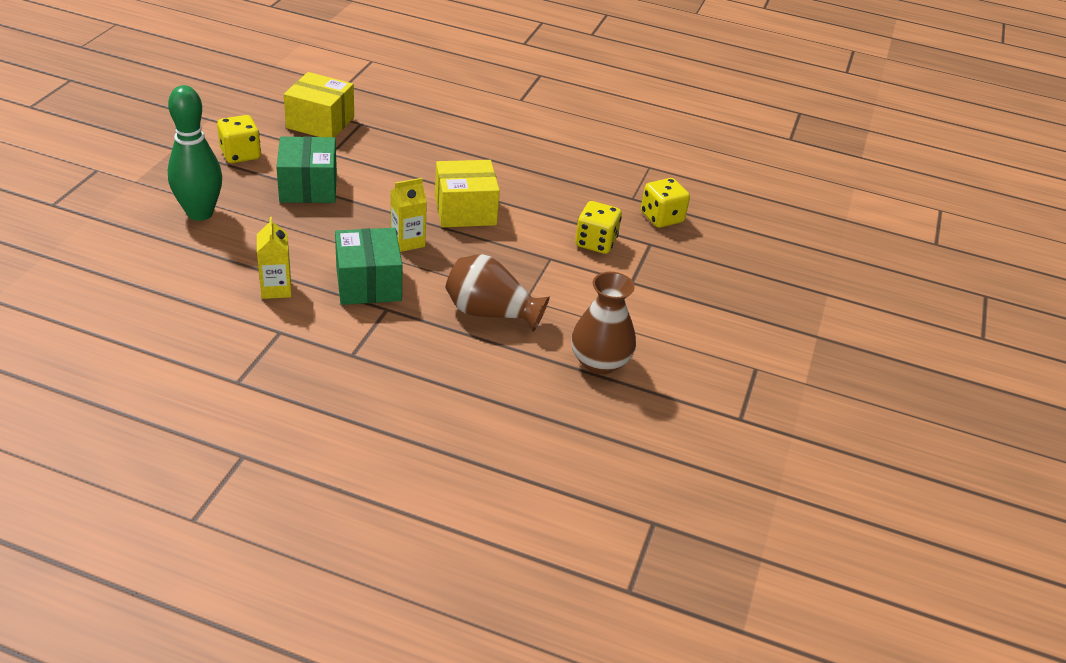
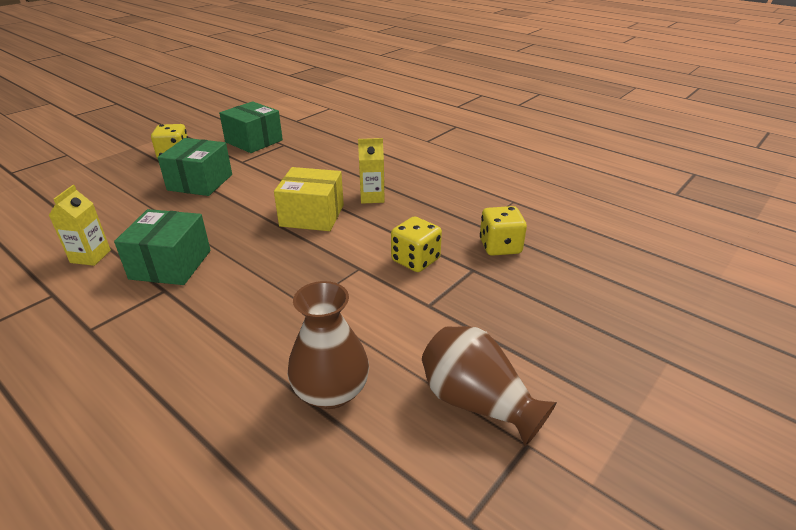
camera: 25 degrees right, 5 degrees down
(200, 213) = (100, 190): green bowling pin -> none
(320, 122) = (254, 141): yellow box -> green box
(408, 241) = (239, 234): yellow carton -> yellow carton (372, 197)
(490, 313) = (257, 312): brown vase -> brown vase (477, 402)

